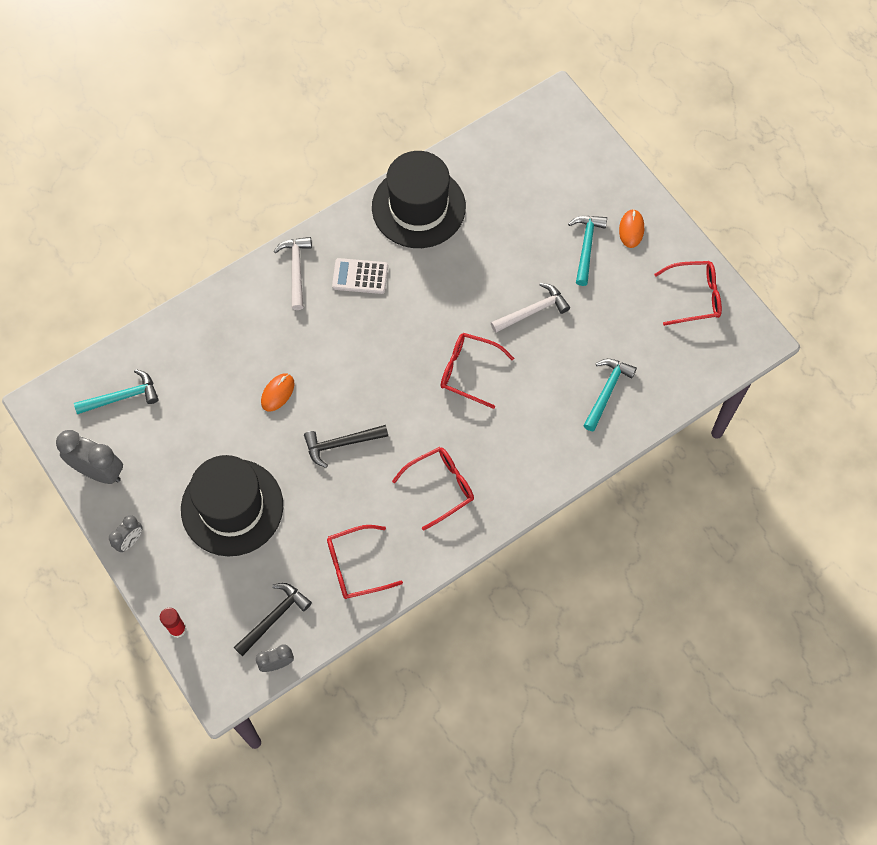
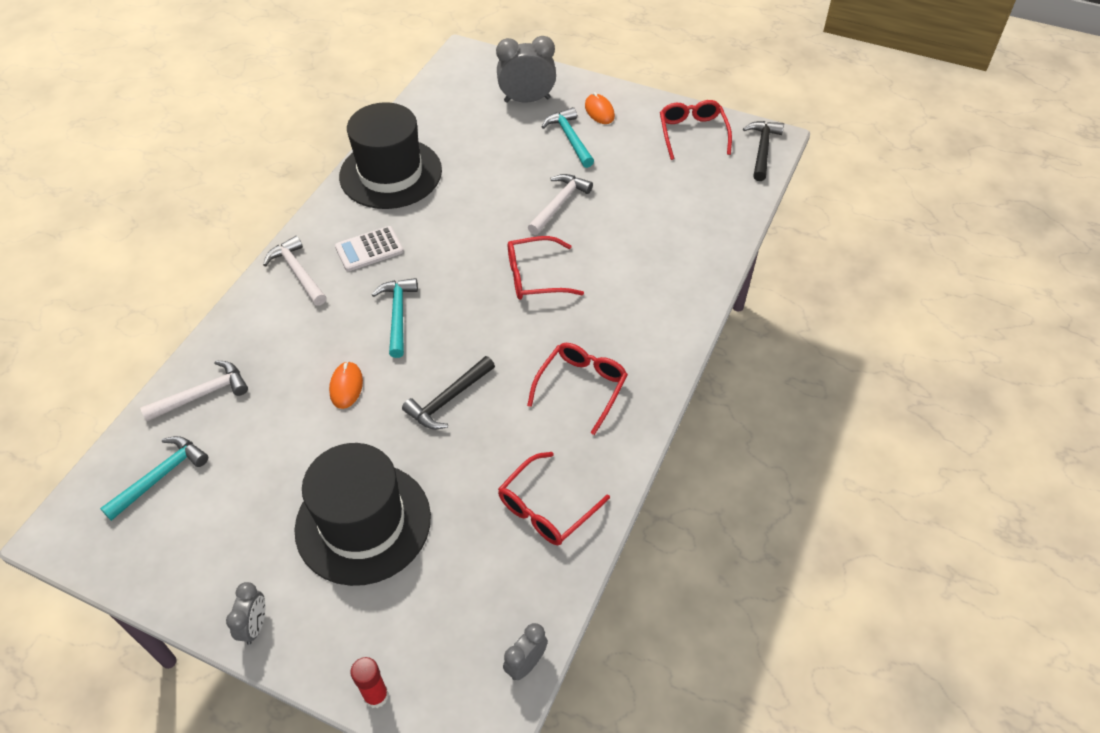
camera: 30 degrees left, 15 degrees down
(99, 471) = (172, 569): grey clock -> grey clock (527, 100)
(178, 344) = (202, 394): none -> white hammer
(274, 617) = (488, 614): black hammer -> black hammer (762, 150)
(606, 391) = (677, 234): turquoise hammer -> turquoise hammer (398, 315)
(694, 296) = (692, 134): red glasses -> red glasses turned 60 degrees counterclockwise

